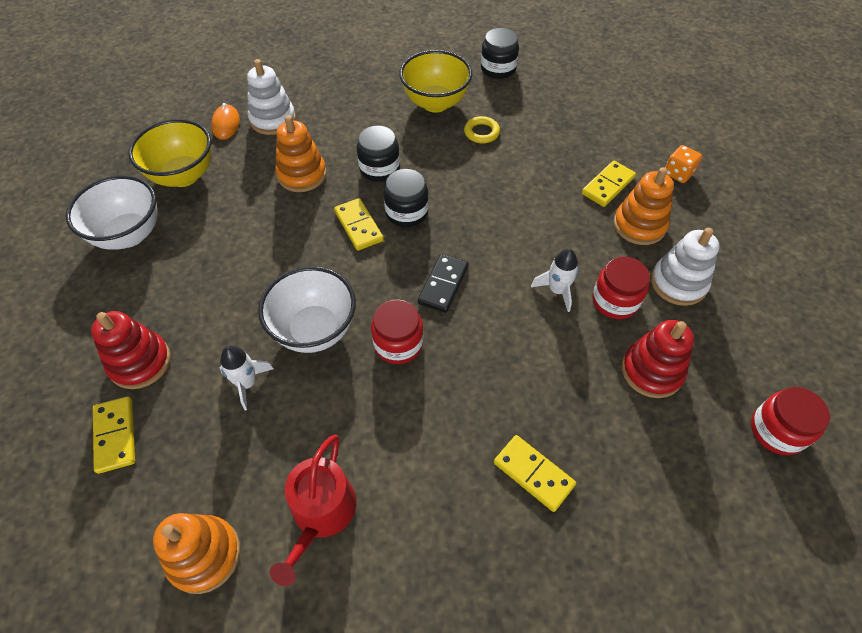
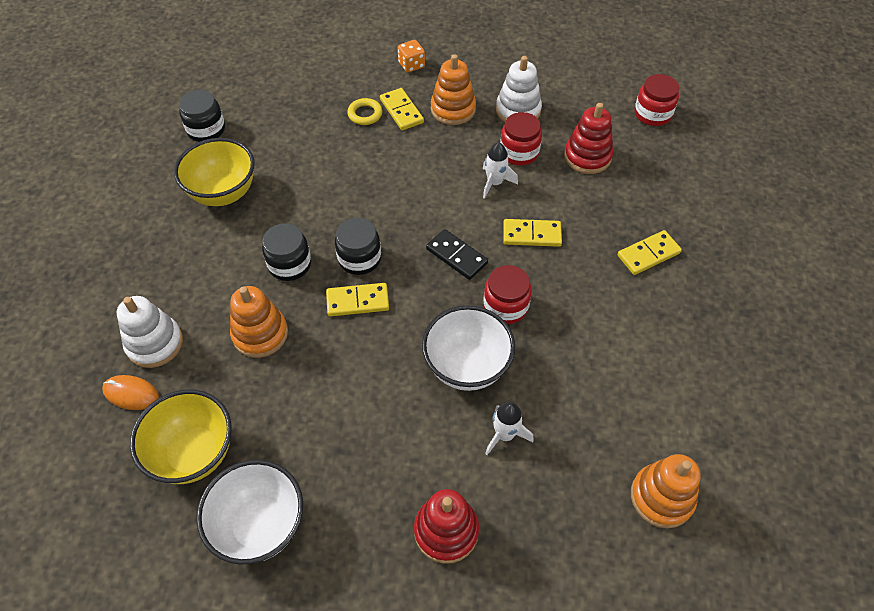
camera: 70 degrees left, 0 degrees up
(115, 435) = (524, 563): yellow domino -> yellow domino (532, 234)
(321, 513) = (646, 401): red watering can -> none
(481, 132) = (288, 171): yellow ring -> yellow ring (365, 114)

